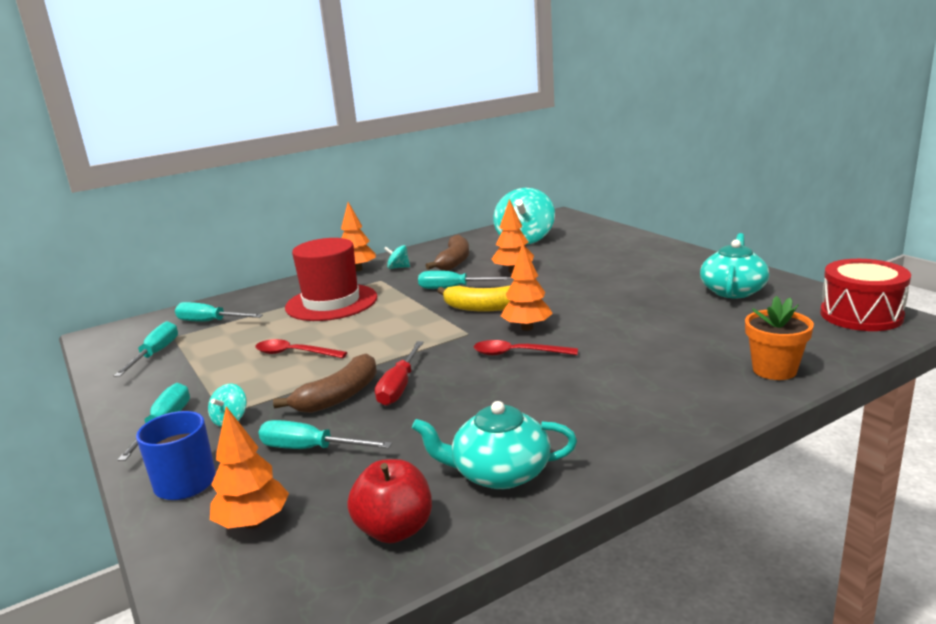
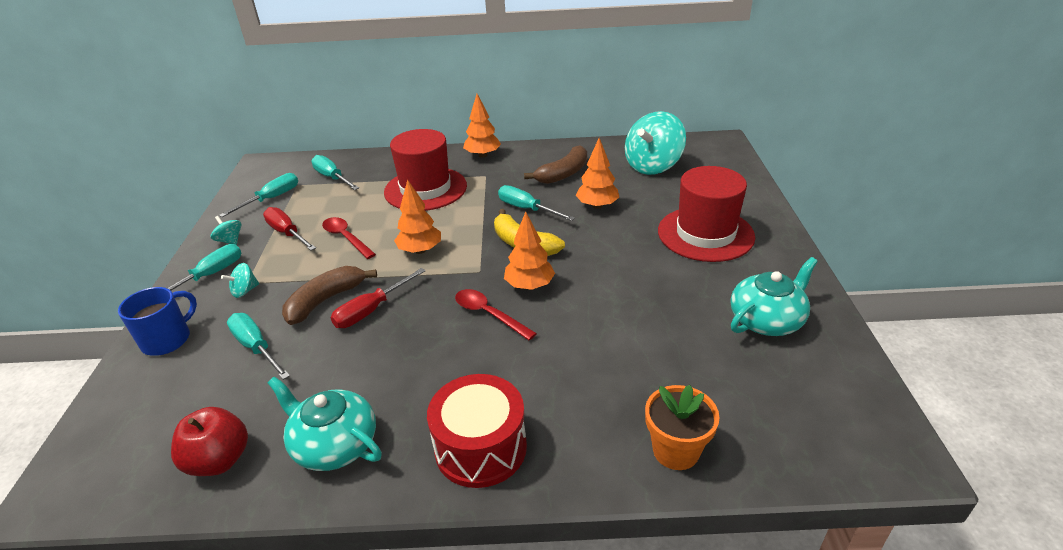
camera: 30 degrees right, 15 degrees up
(217, 370) = (287, 233): none -> red screwdriver
(253, 522) = (161, 401): orange tree -> orange tree (420, 250)
(339, 396) = (325, 300): brown banana -> brown banana turned 150 degrees clockwise
(398, 267) = (513, 165): turquoise spinning top -> turquoise spinning top (230, 241)
(623, 263) = (705, 234): none -> red hat
(861, 315) = (862, 421): red drum -> red drum (480, 447)

